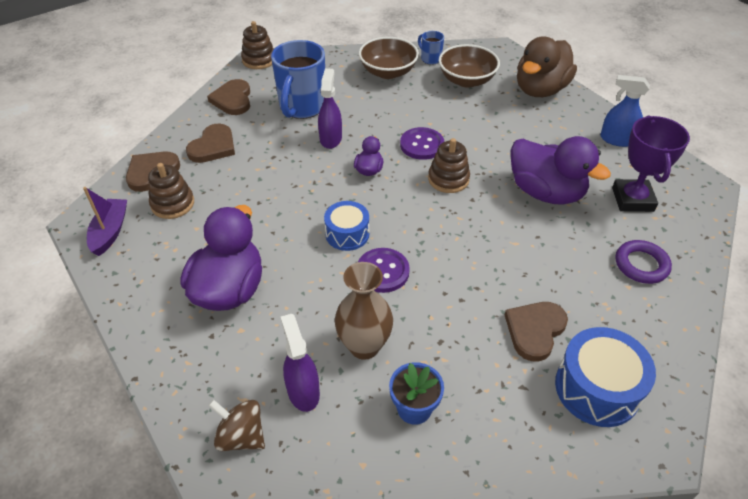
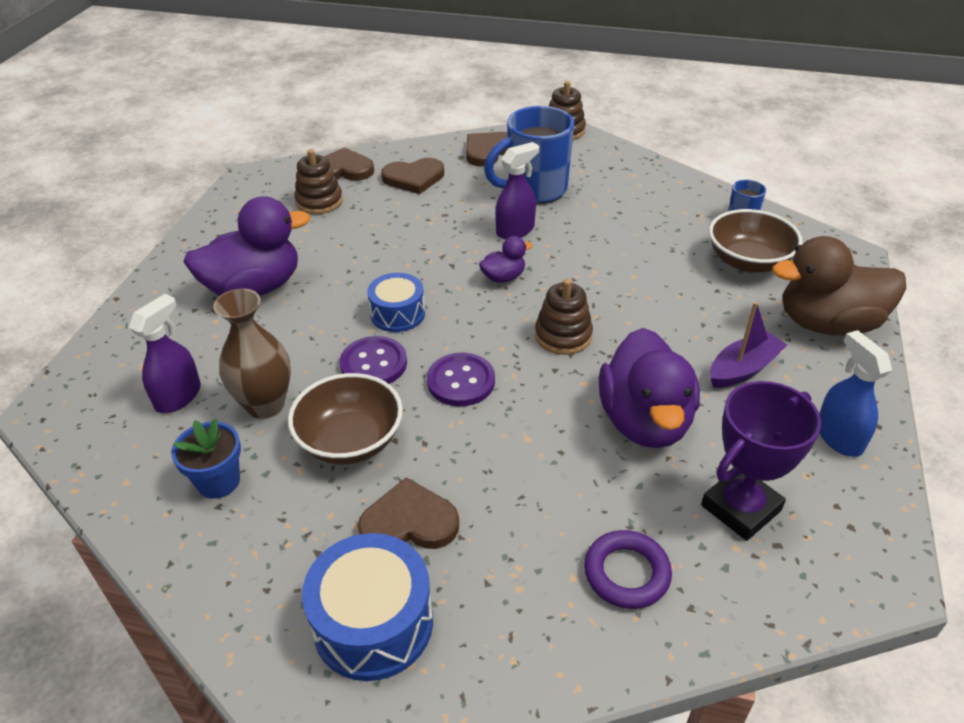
camera: 50 degrees right, 5 degrees down
(110, 232) = (254, 194): purple boat -> purple boat (743, 369)
(241, 436) = (102, 388): brown spinning top -> none
(388, 72) = (671, 206): brown bowl -> brown bowl (350, 441)
(422, 145) = (590, 289): purple button -> purple button (461, 381)

